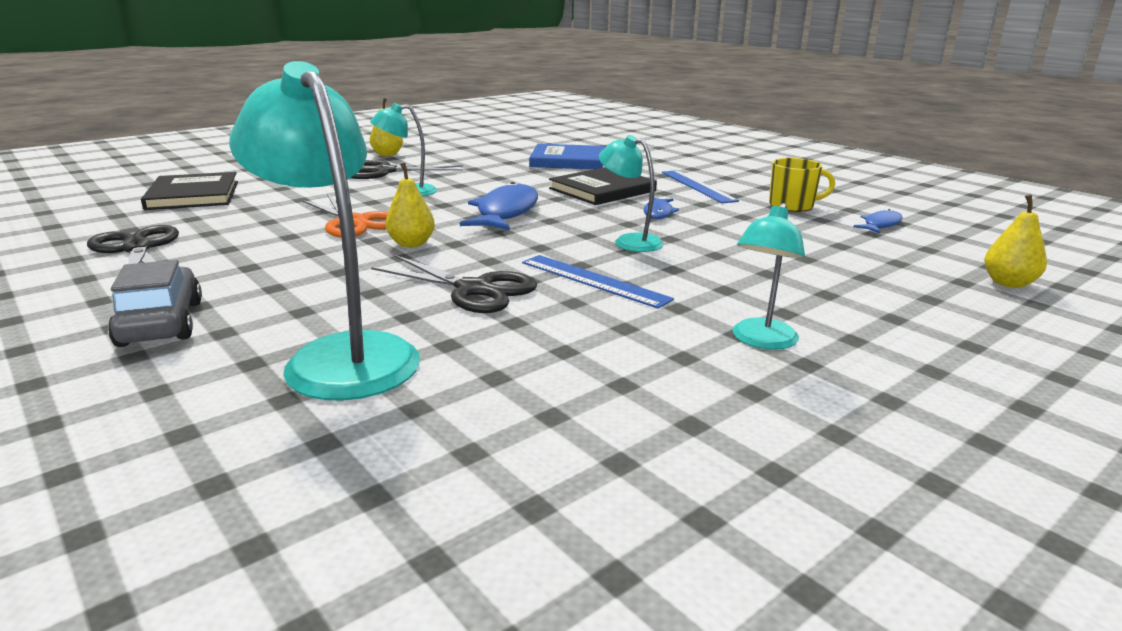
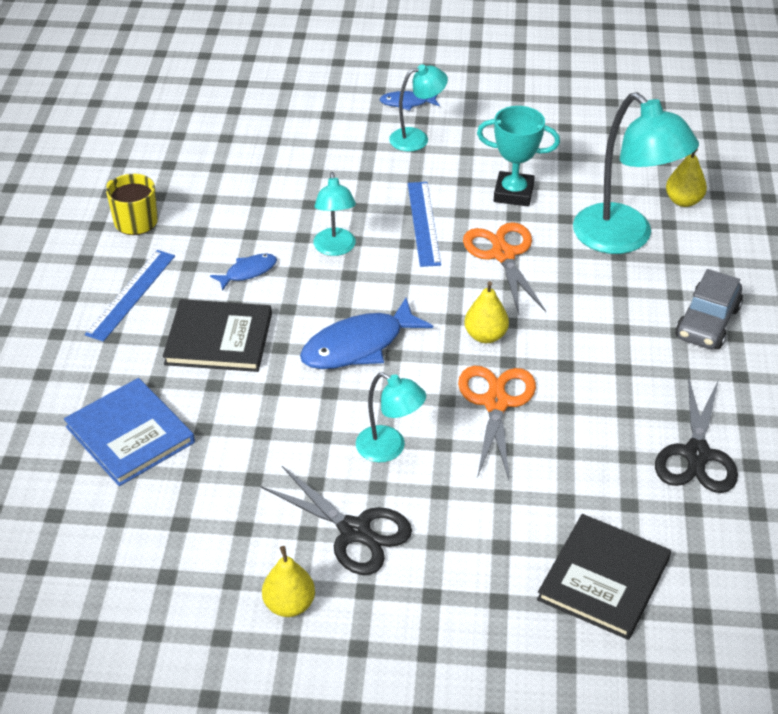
camera: 135 degrees left, 20 degrees up
(342, 355) = (624, 239): turquoise lamp -> turquoise lamp turned 45 degrees counterclockwise
(474, 289) = (503, 255): black scissors -> orange scissors
(548, 340) = (513, 193): none -> turquoise trophy
(880, 225) = (140, 167): blue fish -> blue fish (407, 103)
(1008, 283) = (216, 96): yellow pear -> yellow pear (683, 201)

